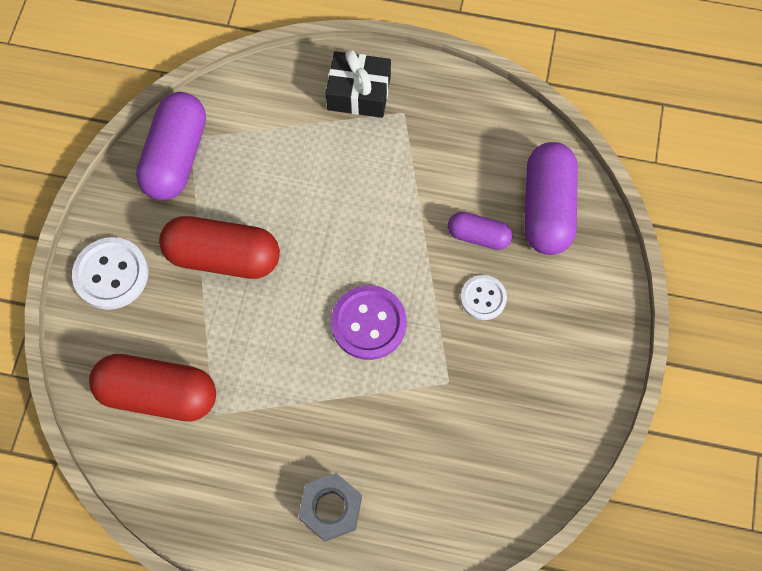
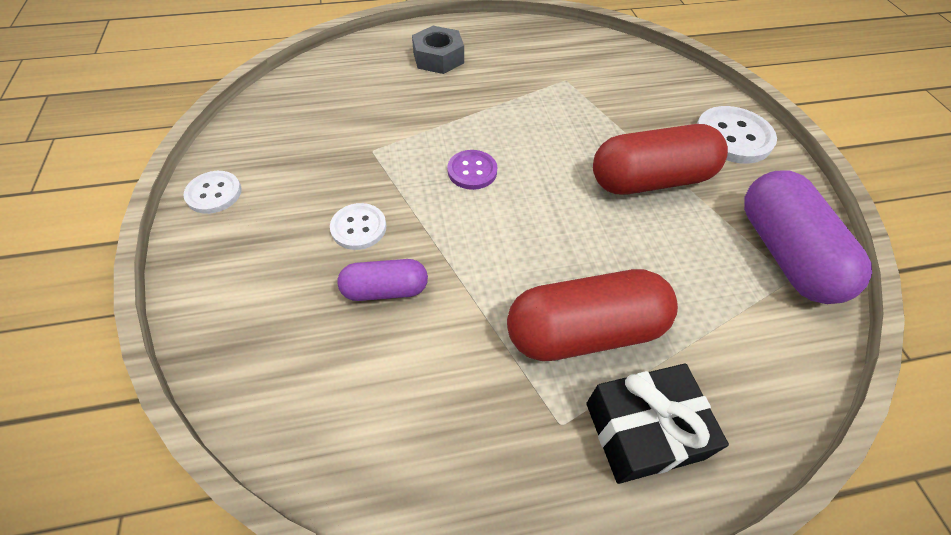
camera: 155 degrees right, 15 degrees down
(159, 393) = (617, 80): red capsule -> red capsule (584, 331)
(368, 323) = (472, 171): purple button -> purple button, size x0.62
(547, 208) = (300, 357): purple capsule -> none
(596, 380) = (214, 193): none -> white button

